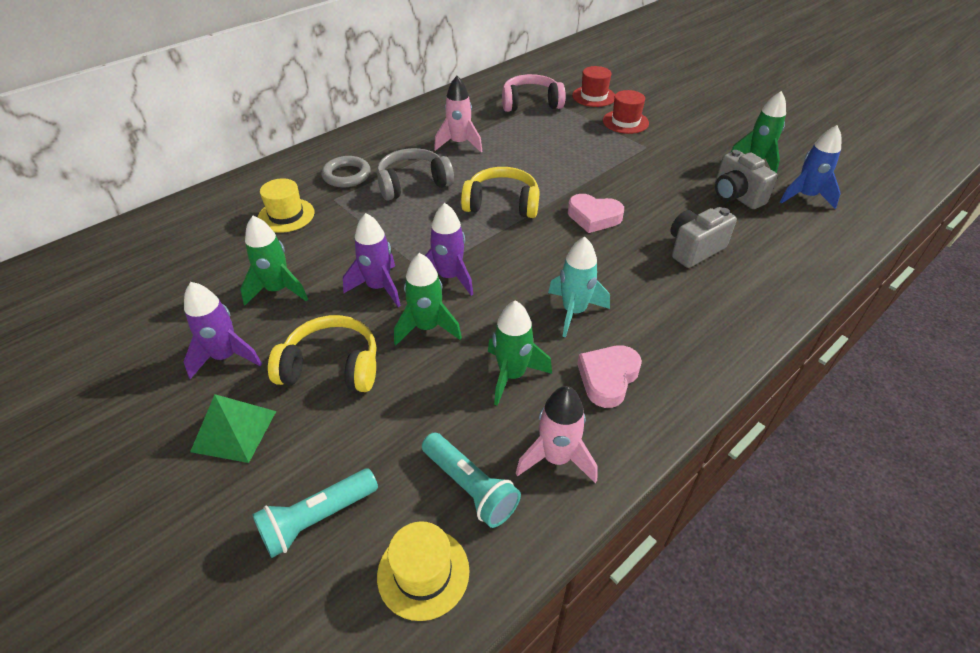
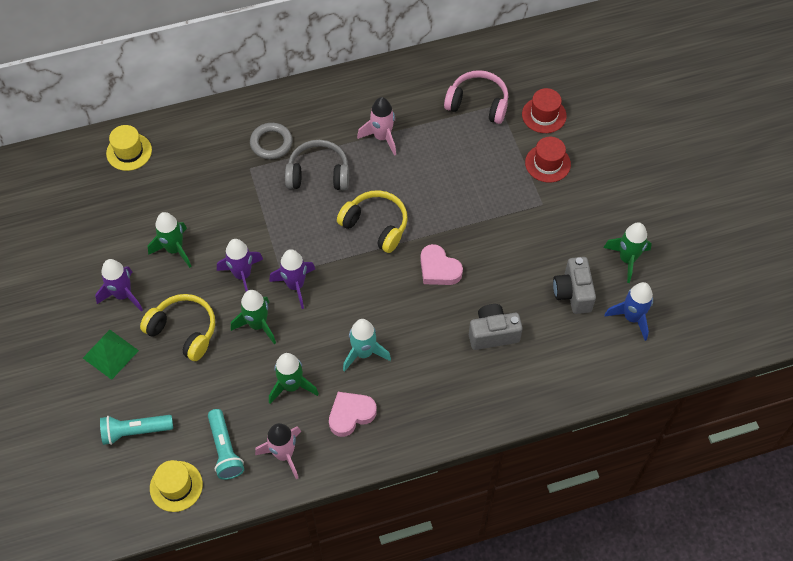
camera: 25 degrees right, 15 degrees up
(286, 215) = (207, 173): yellow hat -> yellow hat (129, 152)

